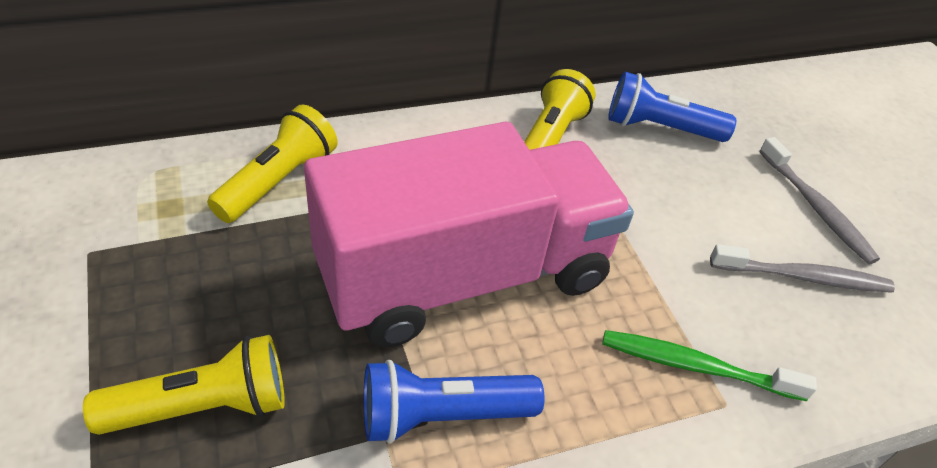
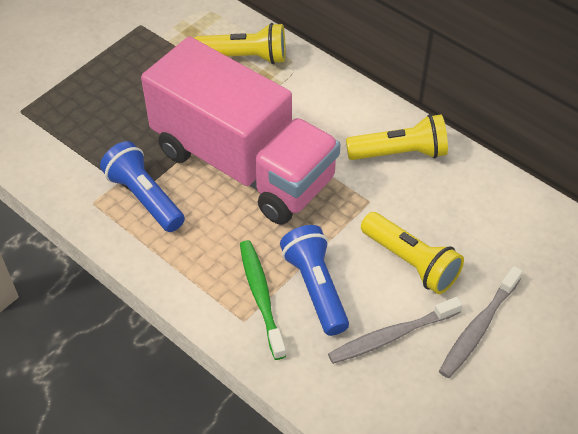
camera: 65 degrees right, 5 degrees up
(203, 406) = (89, 113): yellow flashlight -> yellow flashlight (410, 262)
(659, 128) = (478, 207): blue flashlight -> blue flashlight (315, 287)
(803, 277) = (391, 336): grey toothbrush -> grey toothbrush turned 90 degrees clockwise

